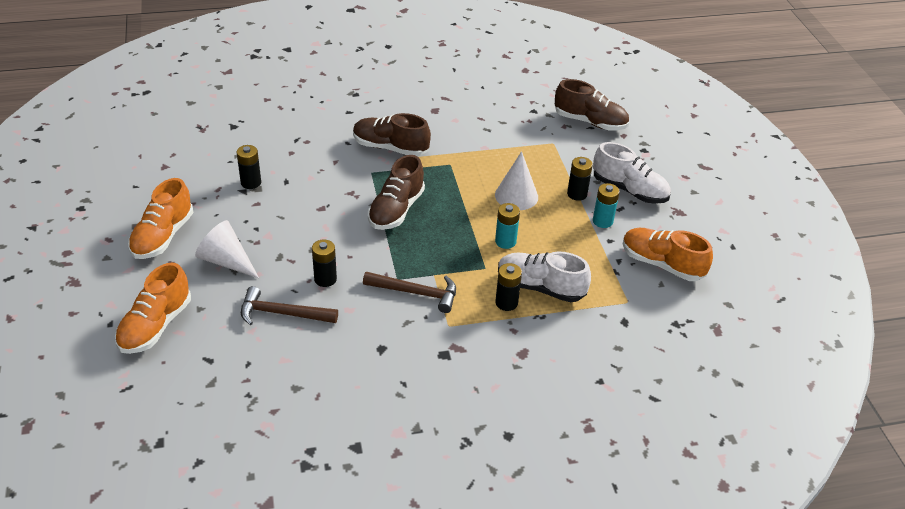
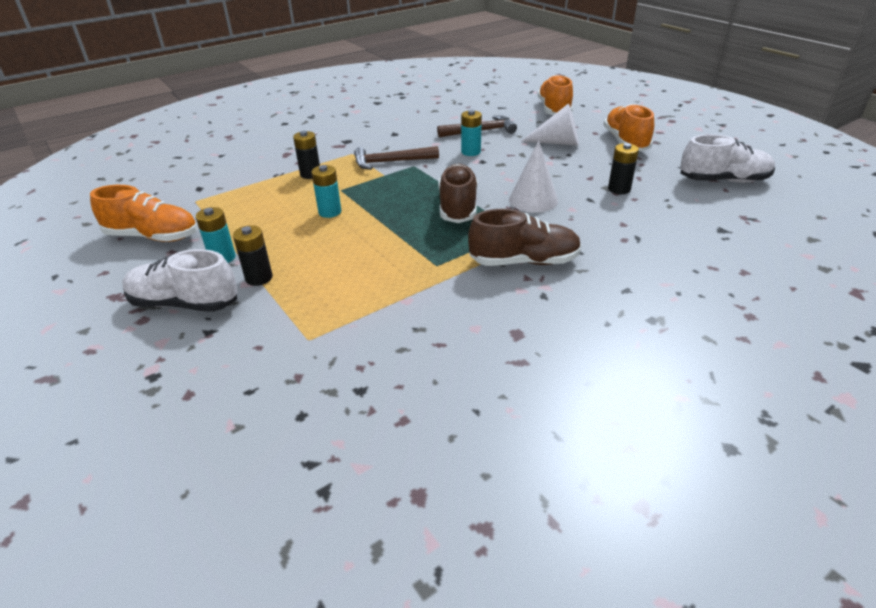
camera: 160 degrees right, 5 degrees down
(325, 279) = (471, 152): black battery -> turquoise battery
(516, 196) = (336, 255): white cone -> white cone (533, 200)
(540, 287) = (282, 190): white shoe -> white shoe (723, 180)
(590, 122) = (252, 401): brown shoe -> none

